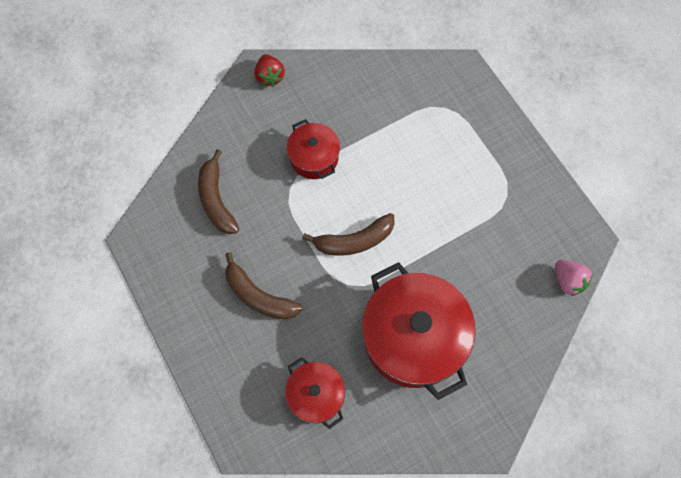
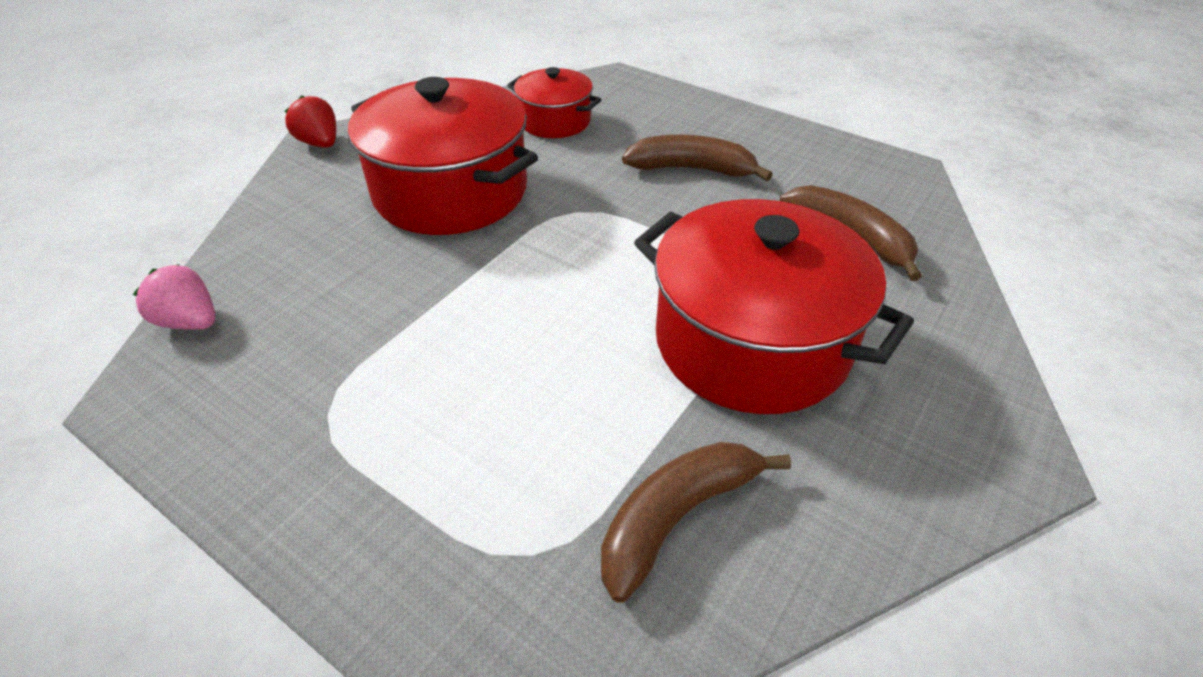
camera: 155 degrees right, 25 degrees down
(269, 76) = (976, 456): red strawberry -> red strawberry (320, 143)
(314, 157) = (751, 343): red pot -> red pot, size x1.88
(354, 241) = (598, 258): brown banana -> brown banana (676, 517)

